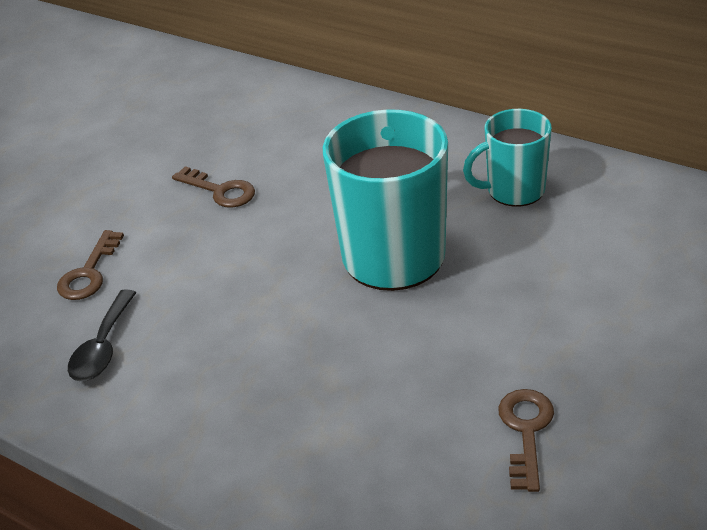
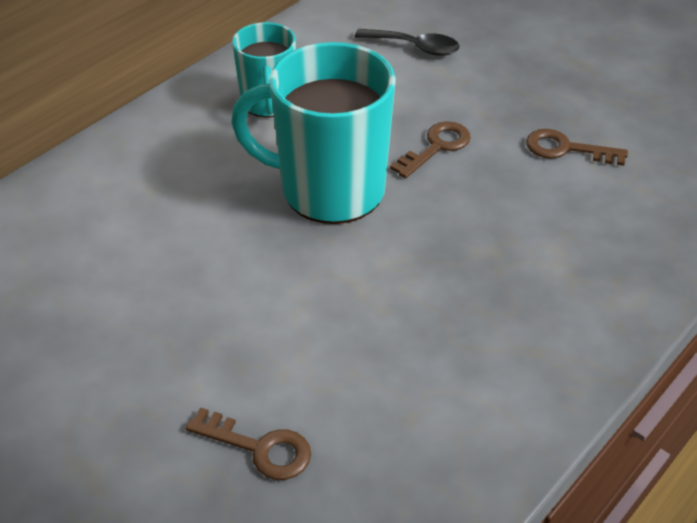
camera: 85 degrees left, 5 degrees up
(103, 347) = (400, 431): black spoon -> black spoon (415, 47)
(220, 191) = (154, 313): brown key -> brown key (436, 147)

